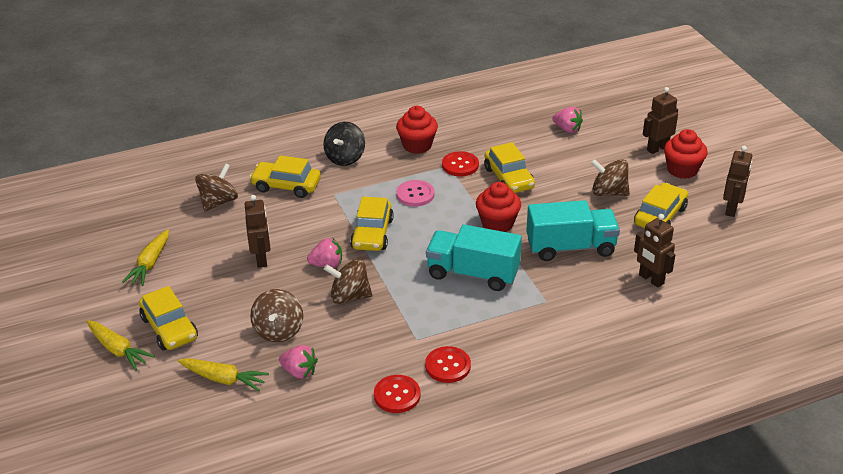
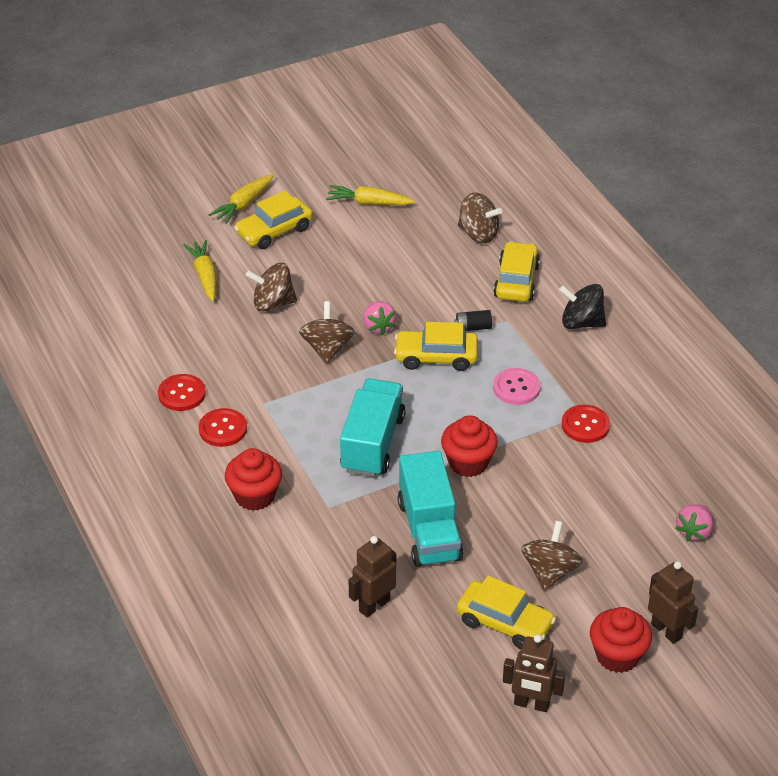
camera: 85 degrees right, 5 degrees up
(224, 379) = (205, 276): yellow carrot -> yellow carrot turned 150 degrees clockwise
(261, 259) = (383, 278): brown robot -> none
(299, 372) = (214, 324): pink strawberry -> none
(339, 212) = (473, 327): none -> black battery
(417, 145) = (621, 383): red cupcake -> red cupcake (255, 496)
(509, 178) = (565, 472): yellow car -> none

